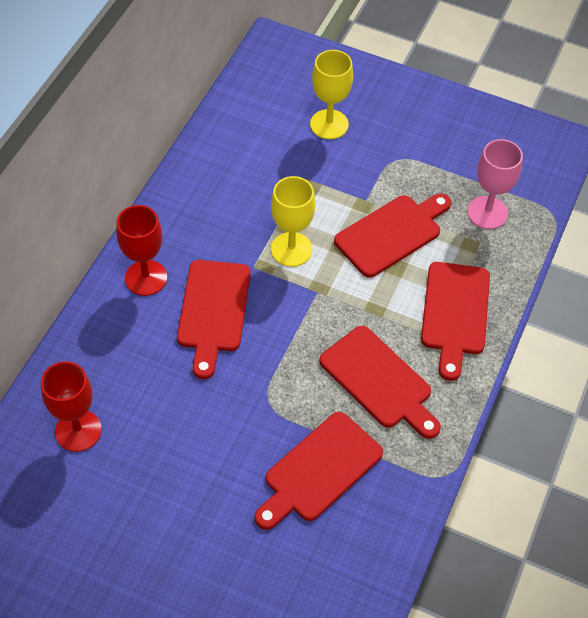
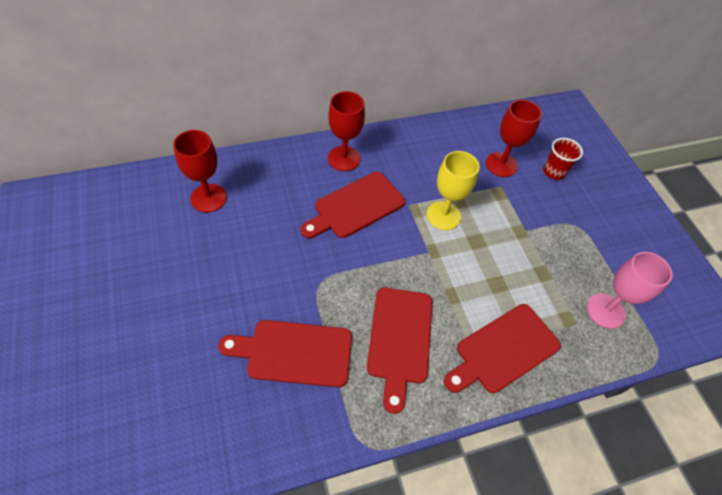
camera: 45 degrees right, 0 degrees up
(281, 157) = (501, 164): none -> red goblet
(329, 124) = (554, 172): yellow goblet -> red cup
(391, 233) = (519, 263): red cutting board -> none

